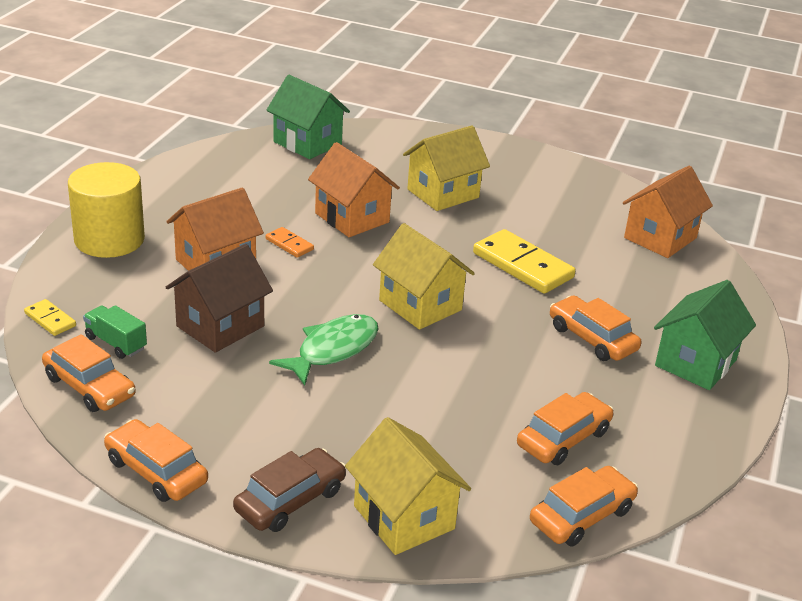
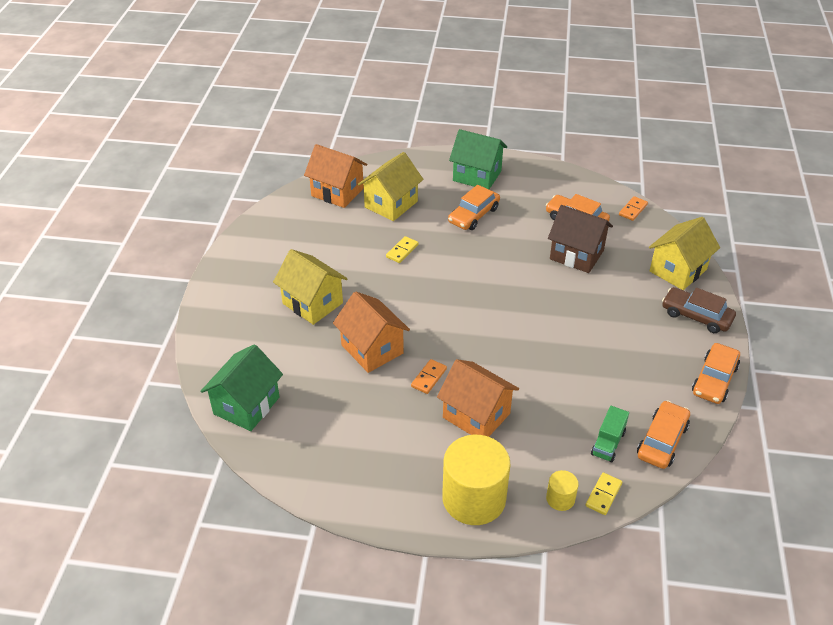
camera: 100 degrees left, 10 degrees up
(68, 290) = (560, 499): none -> yellow cylinder
(220, 326) = (555, 390): brown house -> brown house (576, 255)
(333, 350) = (550, 326): green fish -> none
(352, 218) = (372, 349): orange house -> orange house turned 75 degrees counterclockwise
(420, 305) = (476, 293): yellow house -> yellow house (391, 204)
(523, 265) = (402, 251): yellow domino -> yellow domino, size x0.49
(582, 516) = (633, 210): orange car -> orange domino

